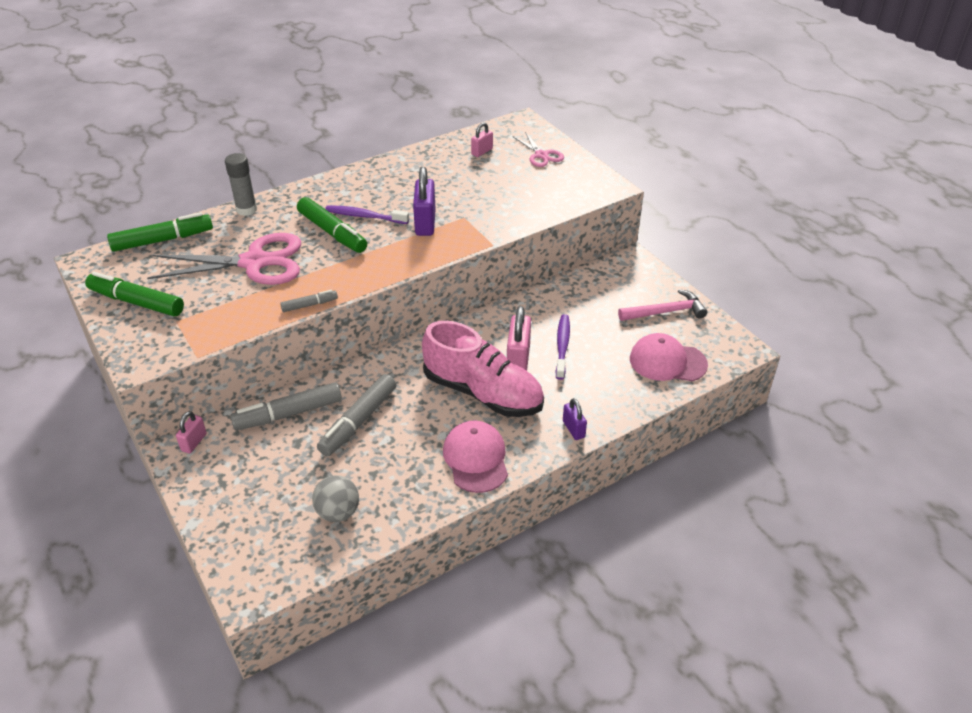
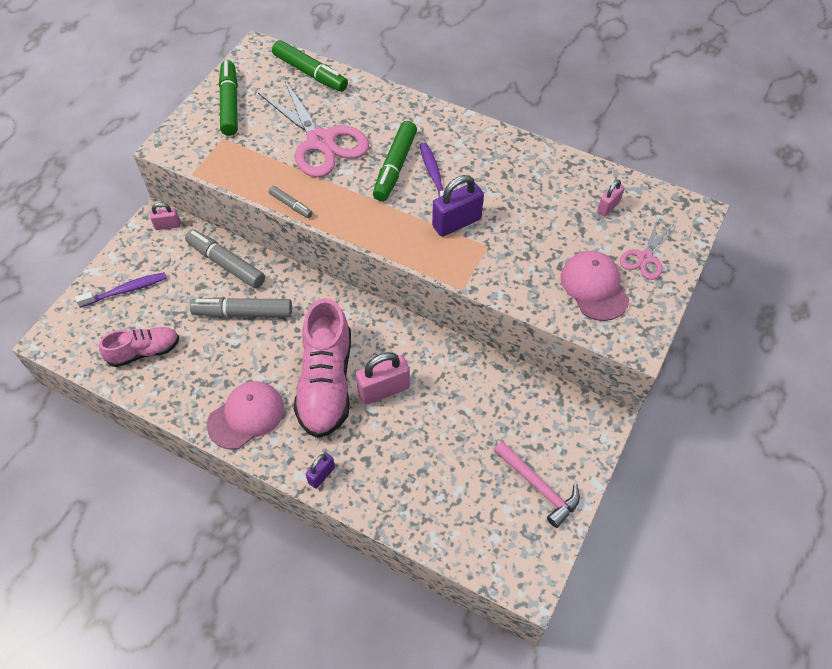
camera: 60 degrees right, 15 degrees up
(246, 210) = (385, 96): grey glue stick -> none
(338, 512) = (144, 351): grey ball -> pink shoe
(482, 152) = (608, 207): pink padlock -> pink padlock turned 60 degrees counterclockwise
(562, 346) = (426, 416): purple toothbrush -> purple toothbrush (126, 290)
(667, 362) = (462, 519): pink cap -> pink cap (594, 287)

